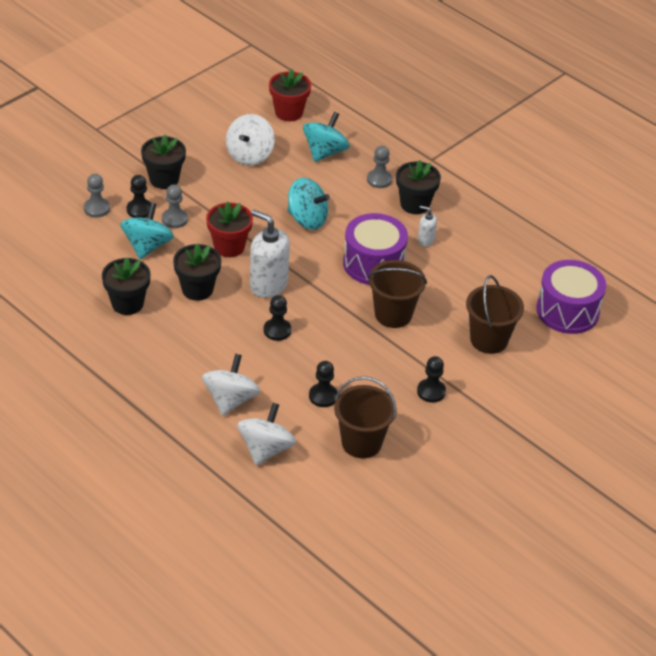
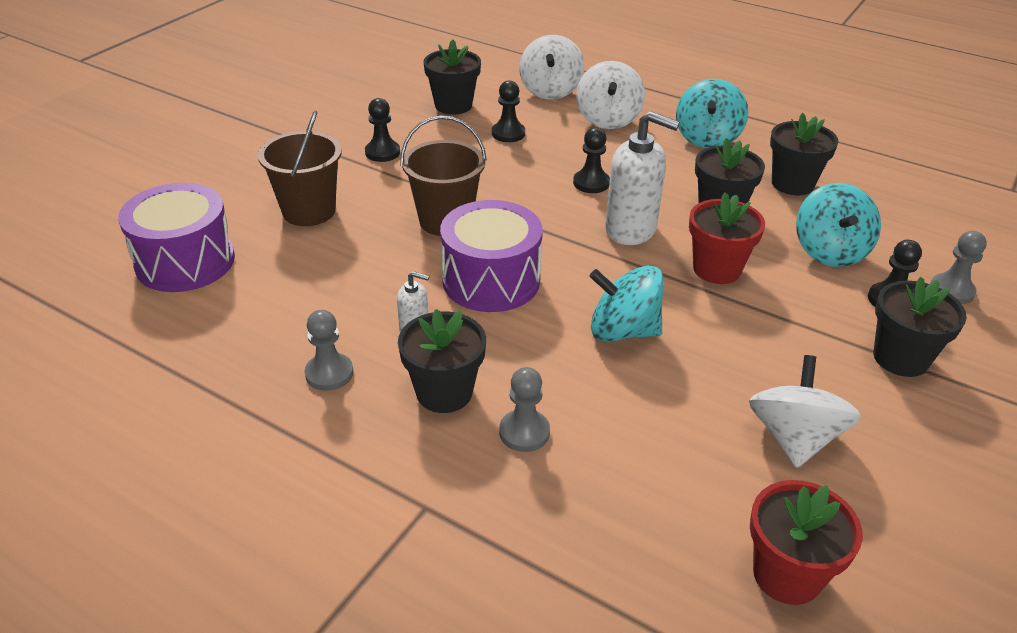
camera: 170 degrees right, 5 degrees down
(174, 219) = (826, 295): grey pawn -> grey pawn (329, 373)
(325, 152) = (655, 477): turquoise spinning top -> turquoise spinning top (707, 138)
(361, 443) = (453, 105): brown bucket -> black flower pot

